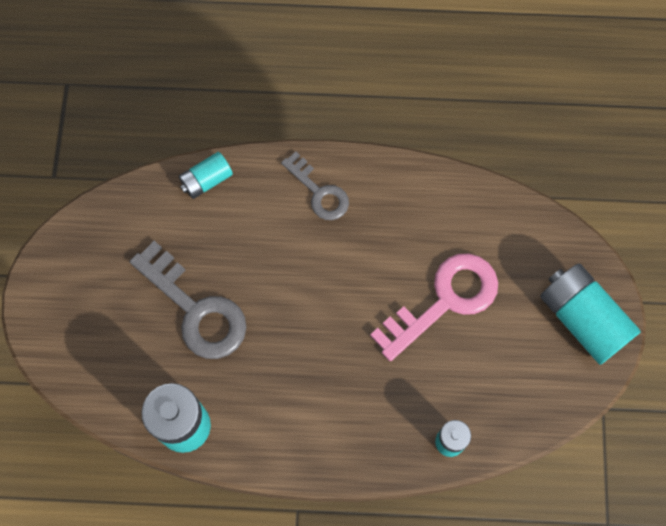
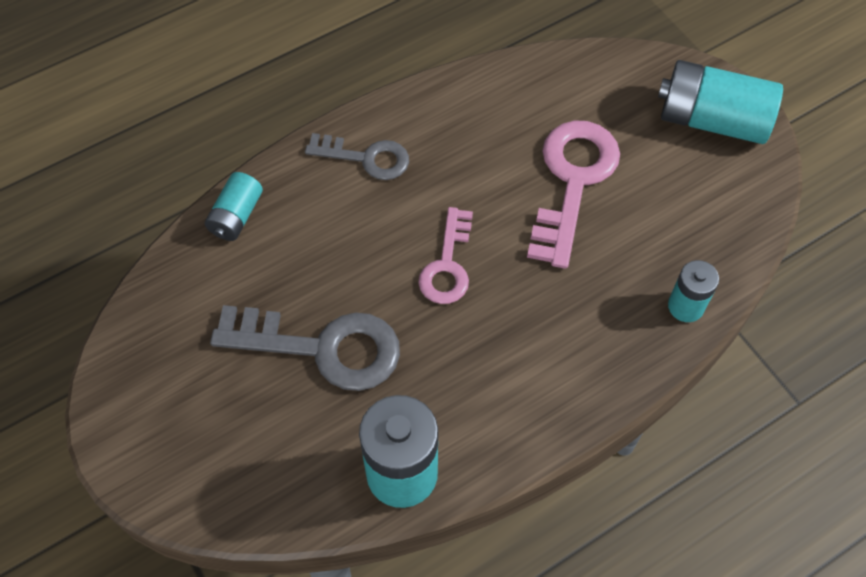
camera: 35 degrees left, 10 degrees down
(315, 305) = (447, 265): none -> pink key

